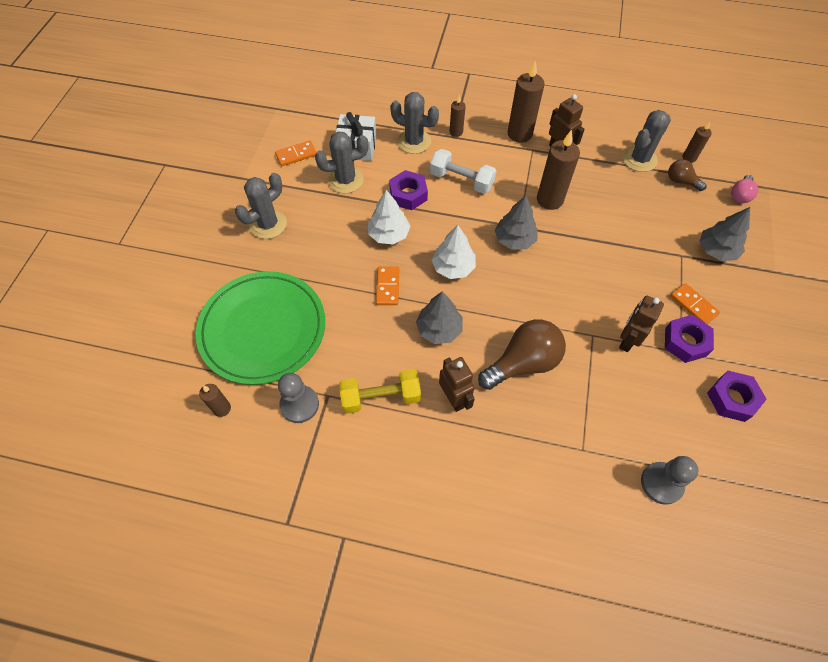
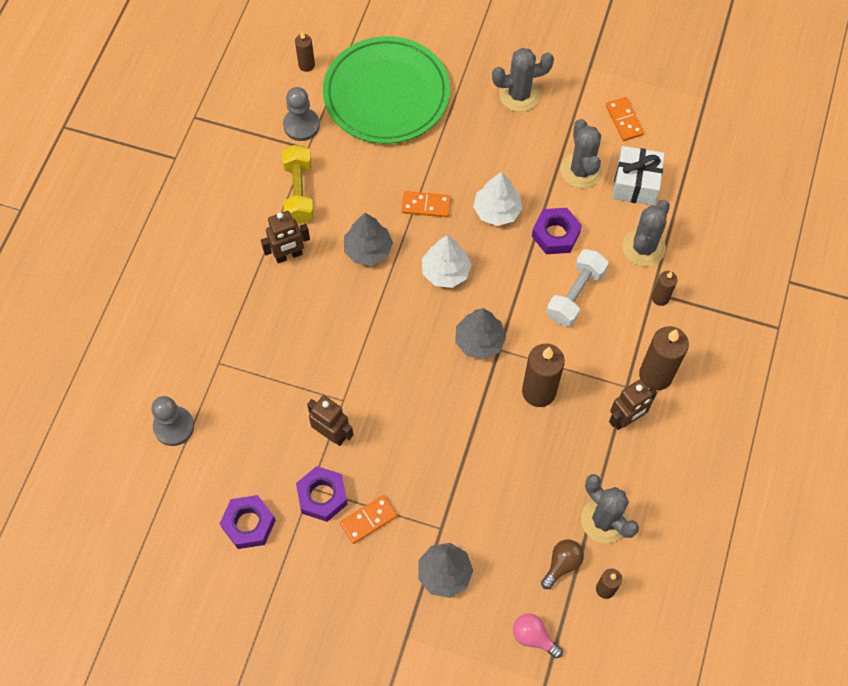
camera: 95 degrees right, 5 degrees up
(268, 224) = (519, 95): grey cactus -> grey cactus turned 60 degrees counterclockwise
(523, 363) = (318, 324): brown light bulb -> none

